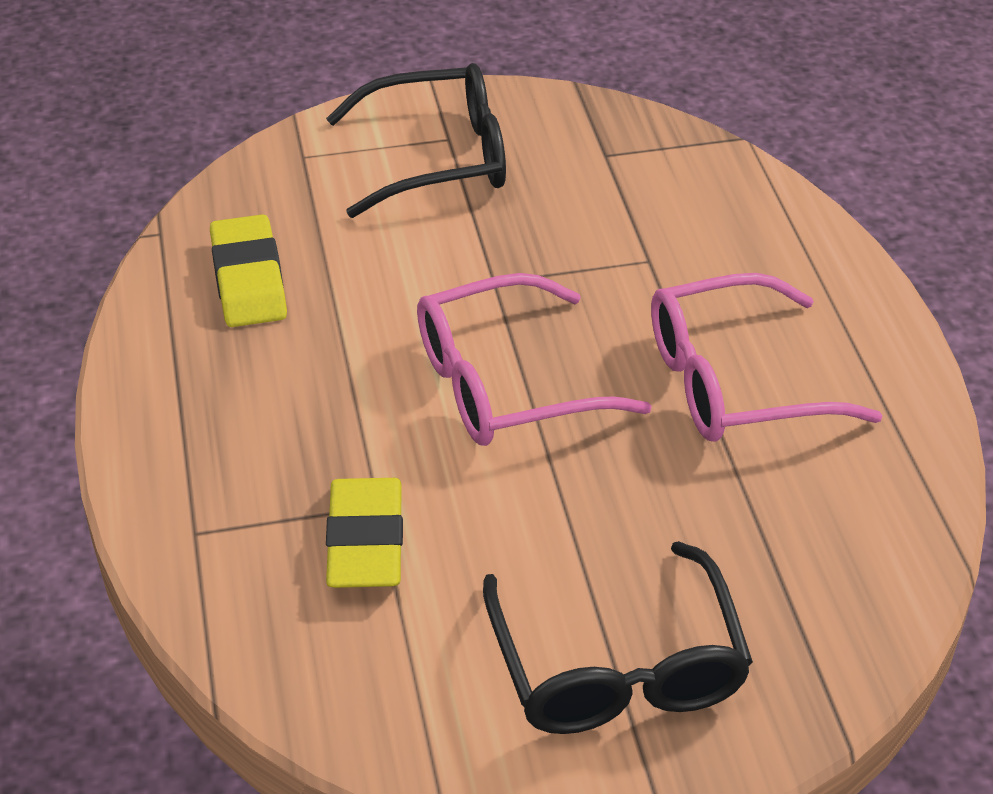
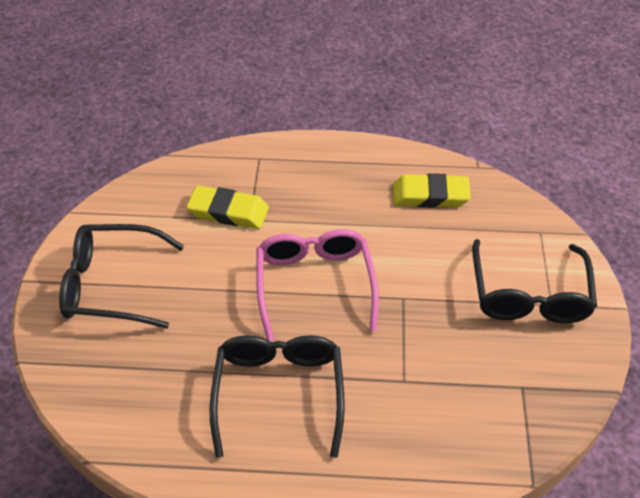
camera: 105 degrees right, 5 degrees up
(735, 382) = (279, 393): pink glasses -> black glasses

